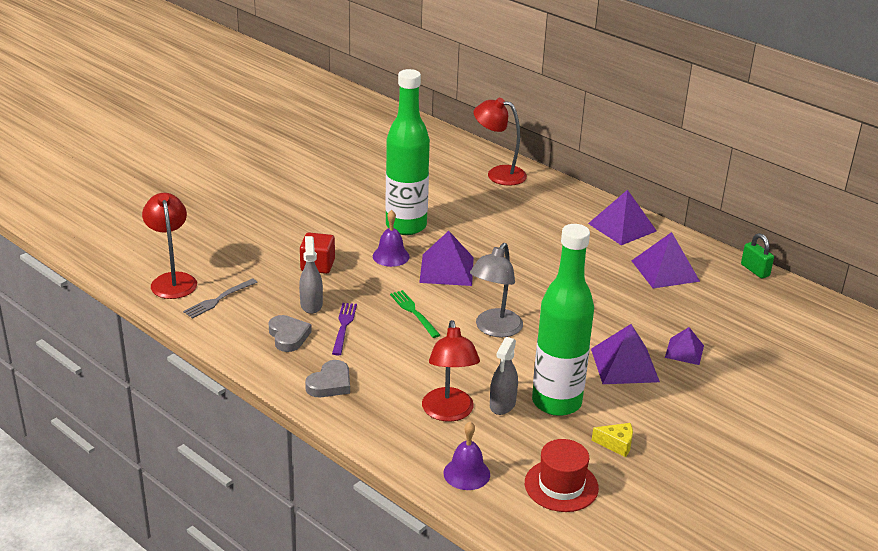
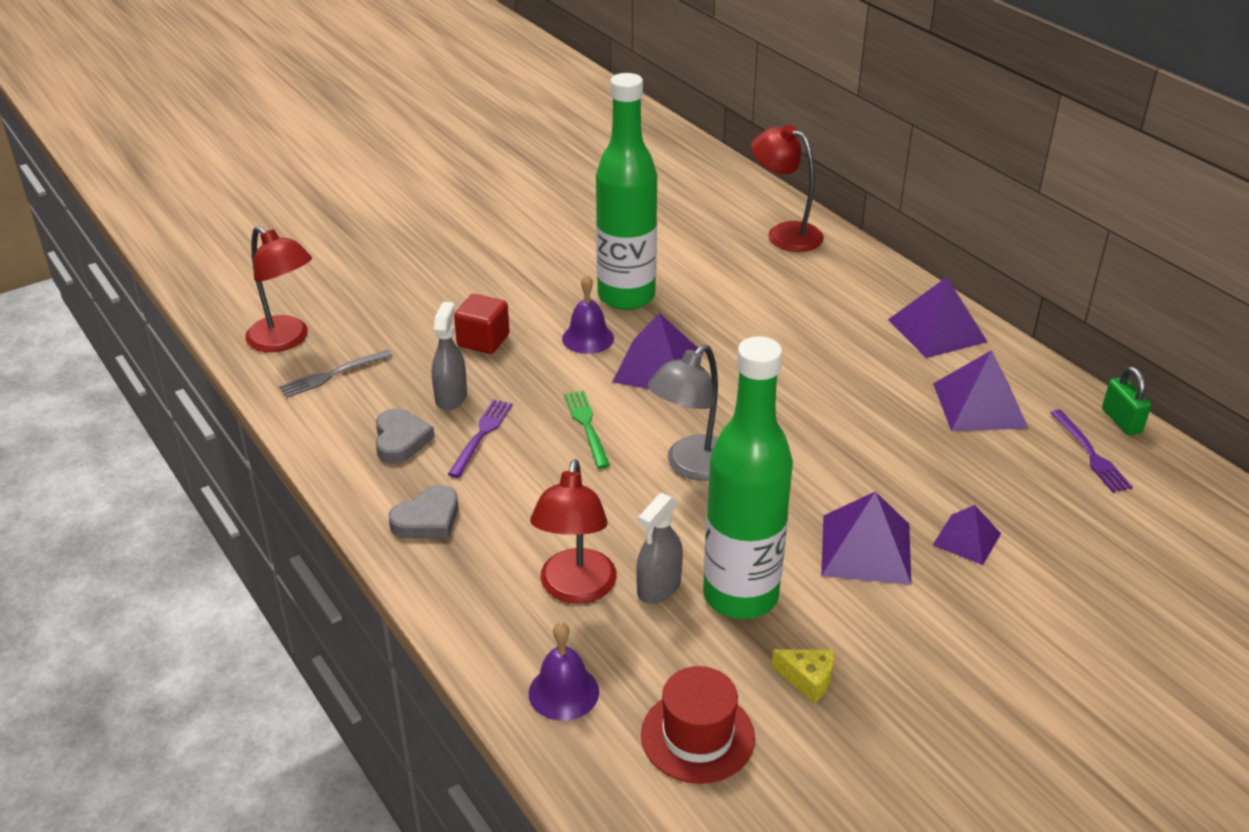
camera: 15 degrees right, 5 degrees up
(172, 280) = (285, 340): red lamp -> red lamp turned 135 degrees clockwise
(742, 292) = (1090, 454): none -> purple fork

